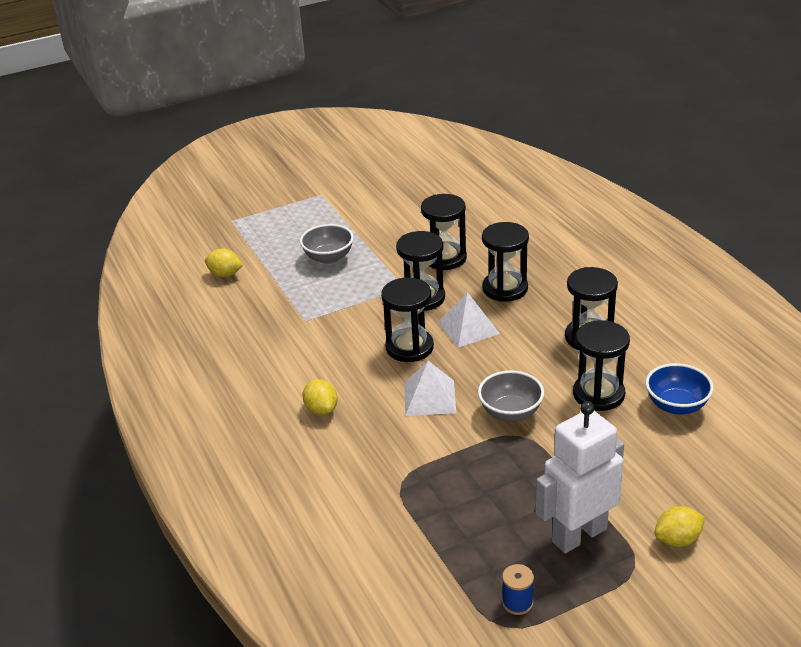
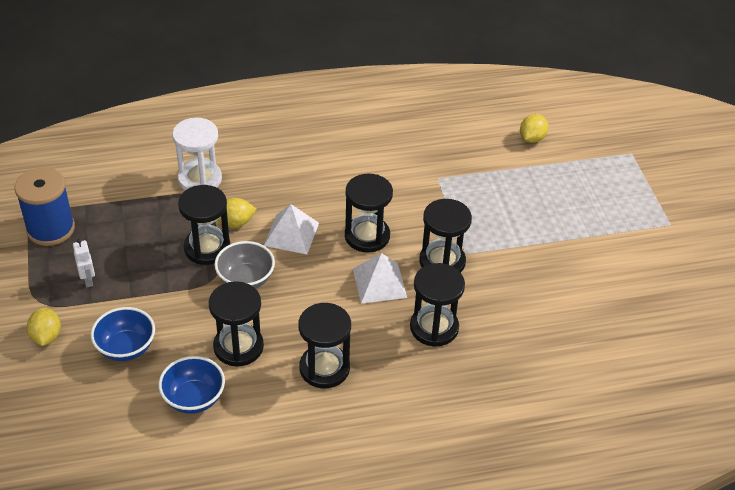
camera: 100 degrees right, 10 degrees up
(321, 409) = (308, 168): yellow lemon -> yellow lemon (235, 223)
(328, 257) = (538, 209): grey bowl -> none
(372, 492) = (200, 179): none -> white hourglass
(445, 258) = (508, 295): black hourglass -> black hourglass (207, 248)
(517, 603) = (50, 229): blue spool -> blue spool, size x2.11
(579, 535) = (88, 280): white robot -> white robot, size x0.42
(650, 471) = (126, 348): none -> blue bowl

